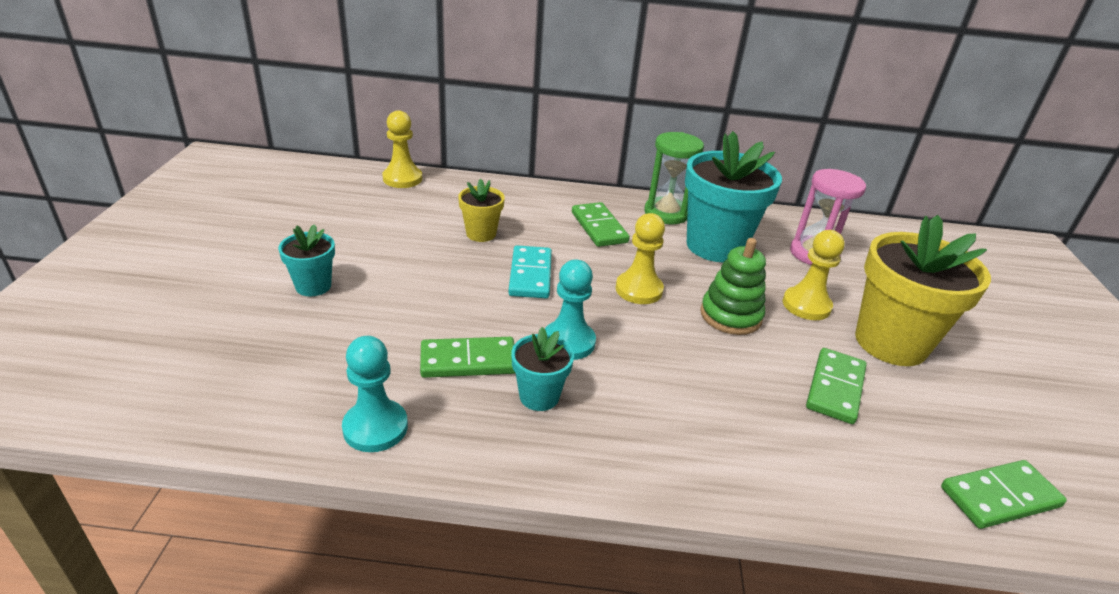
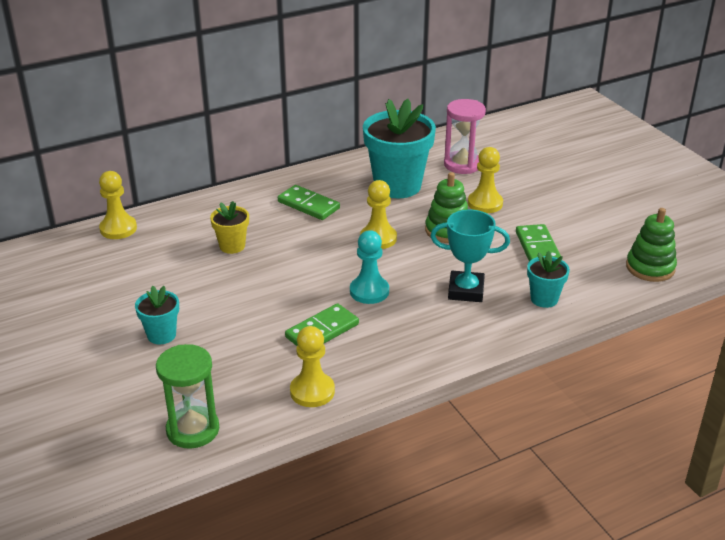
camera: 30 degrees left, 0 degrees up
(375, 427) = (312, 391): turquoise pawn -> yellow pawn
(530, 275) = (299, 260): turquoise domino -> none
(539, 396) = (385, 330): turquoise flower pot -> turquoise flower pot (544, 299)
(666, 213) = (343, 174): green hourglass -> green hourglass (193, 430)
(687, 397) = (466, 291): none -> turquoise trophy
(890, 343) = (547, 207): yellow flower pot -> none
(1000, 497) = (650, 267): green domino -> green stacking toy

